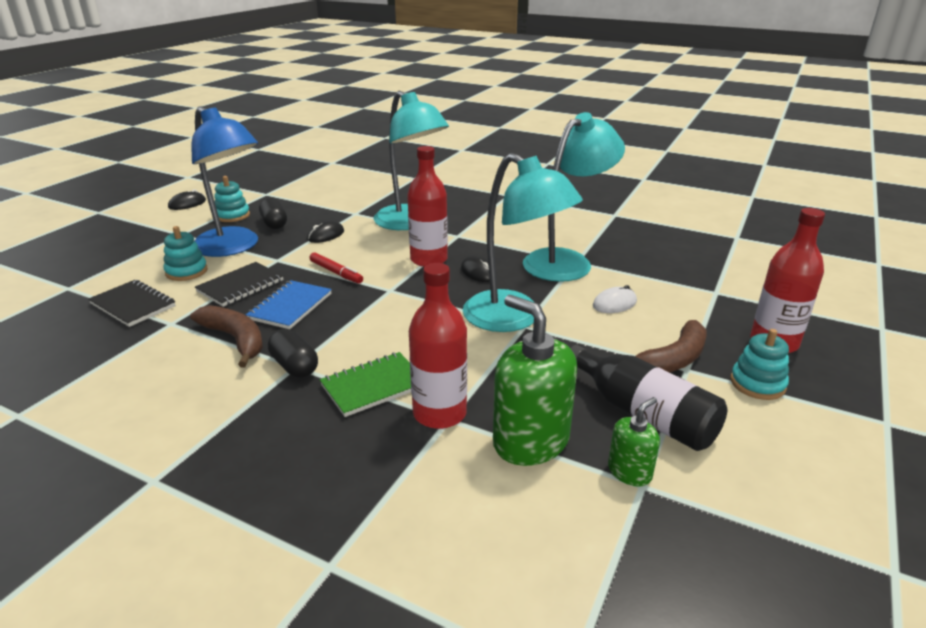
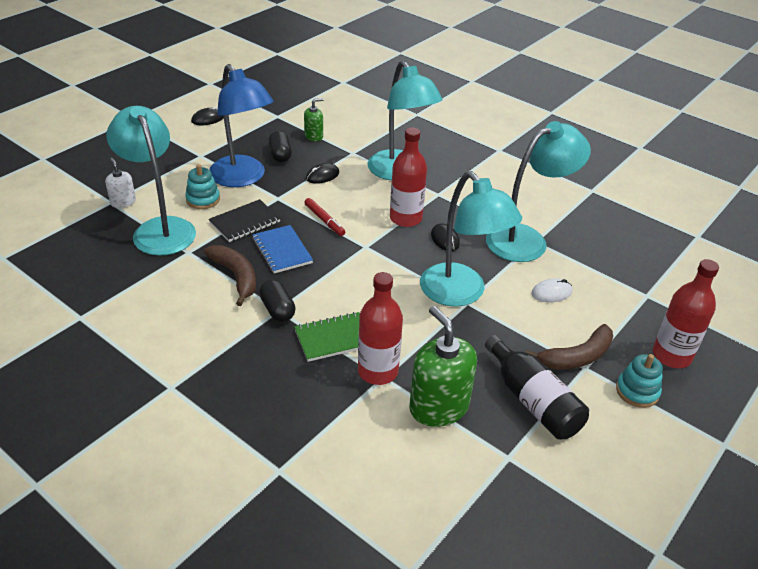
camera: 10 degrees right, 10 degrees up
(84, 286) = (123, 202): none -> white soap dispenser
(133, 305) = (160, 228): black notebook -> turquoise lamp
(232, 216) = (245, 140): turquoise stacking toy -> none
(290, 306) = (282, 250): blue notebook -> blue notebook turned 60 degrees counterclockwise
(629, 472) = (503, 445): green soap dispenser -> green soap dispenser (314, 136)

